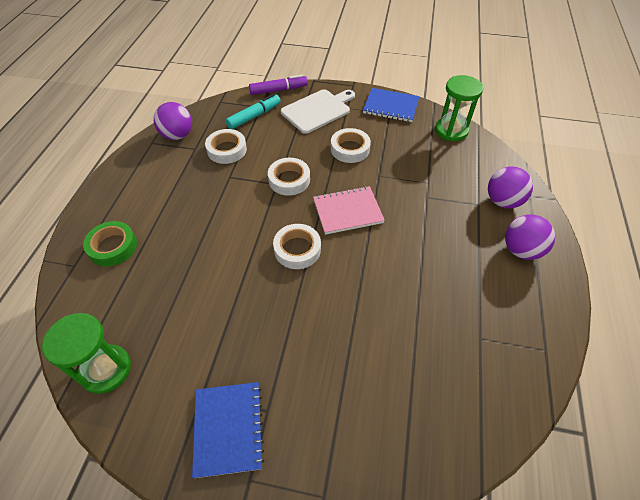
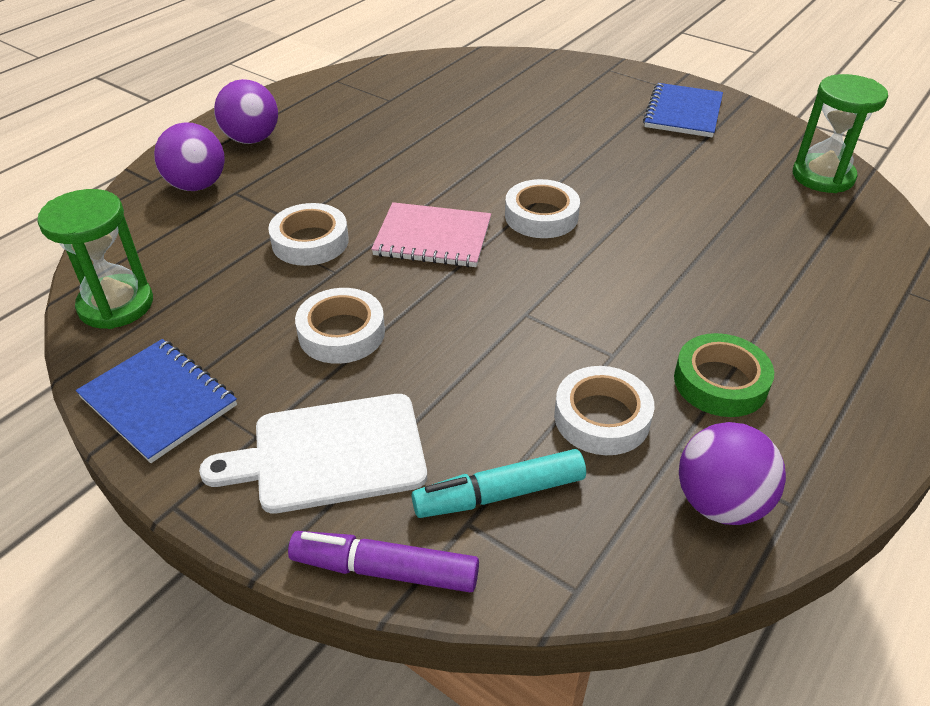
camera: 155 degrees left, 10 degrees down
(113, 247) = (845, 299): green tape -> green tape (720, 382)
(289, 180) = (498, 312): white tape -> white tape (310, 241)

